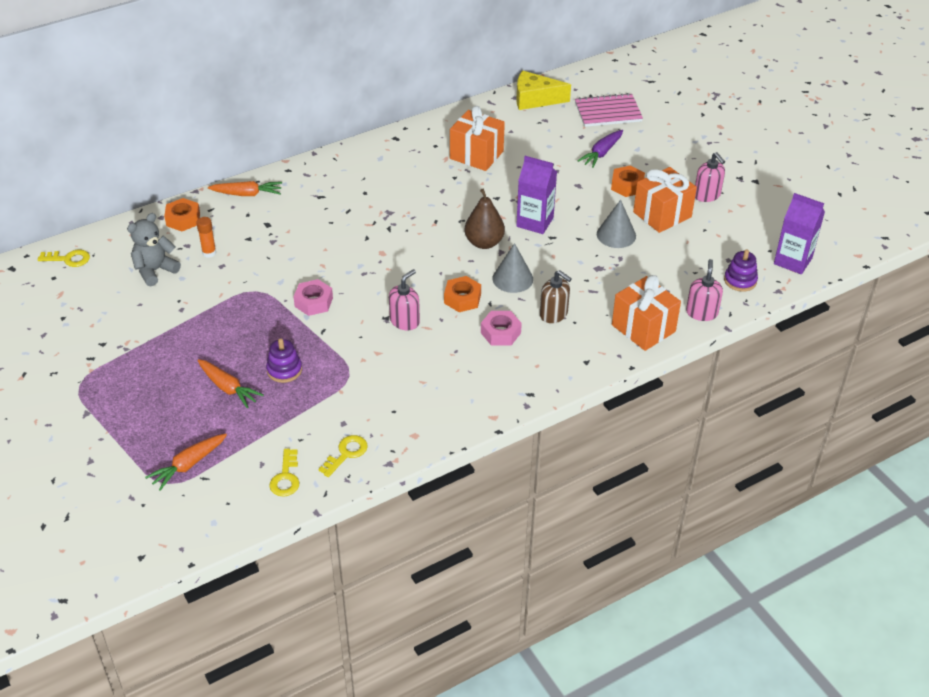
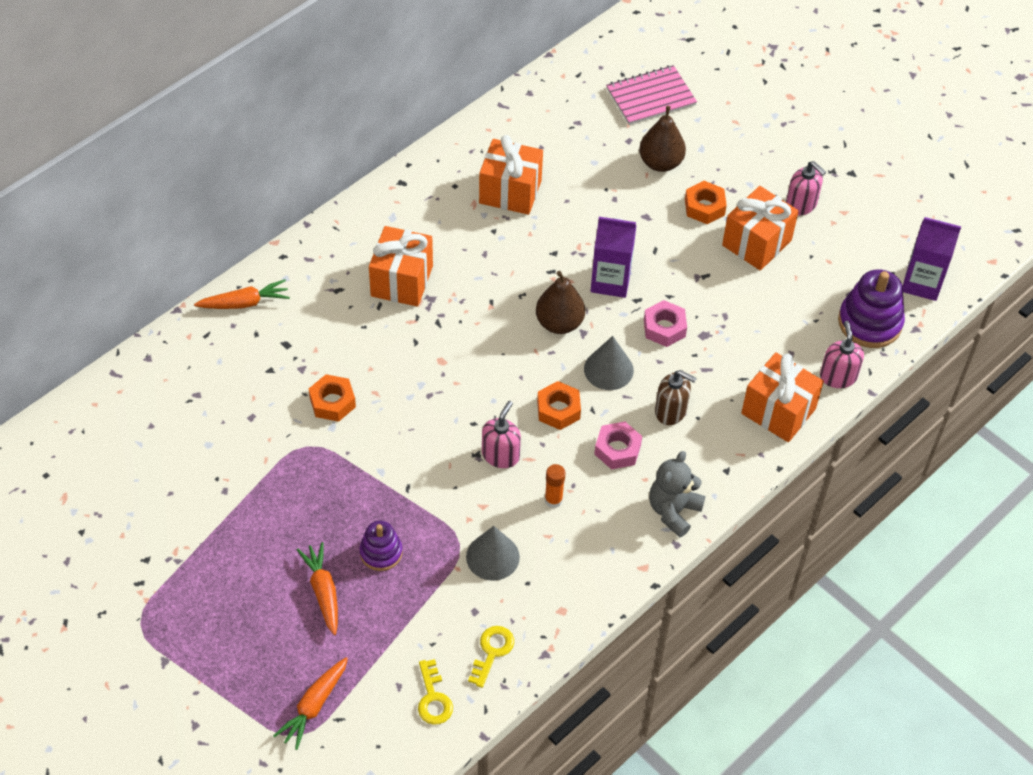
camera: 15 degrees left, 10 degrees up
(68, 259) = (54, 443): yellow key -> none
(155, 271) = (171, 440): grey teddy bear -> grey teddy bear (673, 511)
(183, 219) = (177, 356): orange nut -> orange nut (332, 402)
(209, 253) = (229, 401): orange glue stick -> orange glue stick (553, 500)
(228, 388) = (323, 591): orange carrot -> orange carrot turned 135 degrees counterclockwise
(313, 302) = (383, 449): pink nut -> pink nut (664, 328)
(371, 198) = (402, 281): none -> orange gift
(535, 99) = (556, 92): yellow cheese -> none
(601, 153) = (660, 163): purple carrot -> brown pear
(616, 235) = (711, 283): grey cone -> grey cone (492, 556)
(740, 280) = (869, 323): purple stacking toy -> purple stacking toy, size x1.66

